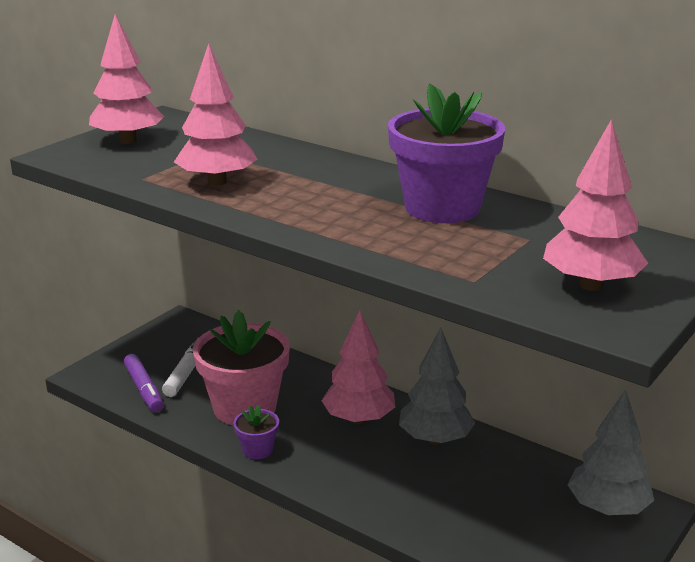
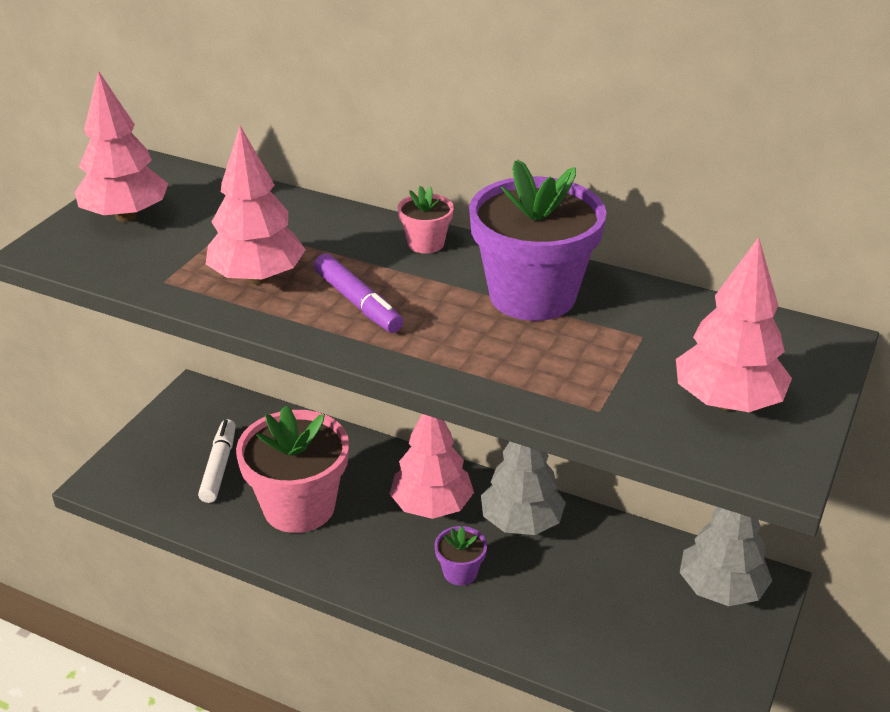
camera: 10 degrees left, 10 degrees up
(144, 389) = (175, 495): purple marker -> purple marker (358, 302)
(257, 450) = (327, 563): purple flower pot -> purple flower pot (460, 572)
(363, 171) = (426, 243): none -> pink flower pot

